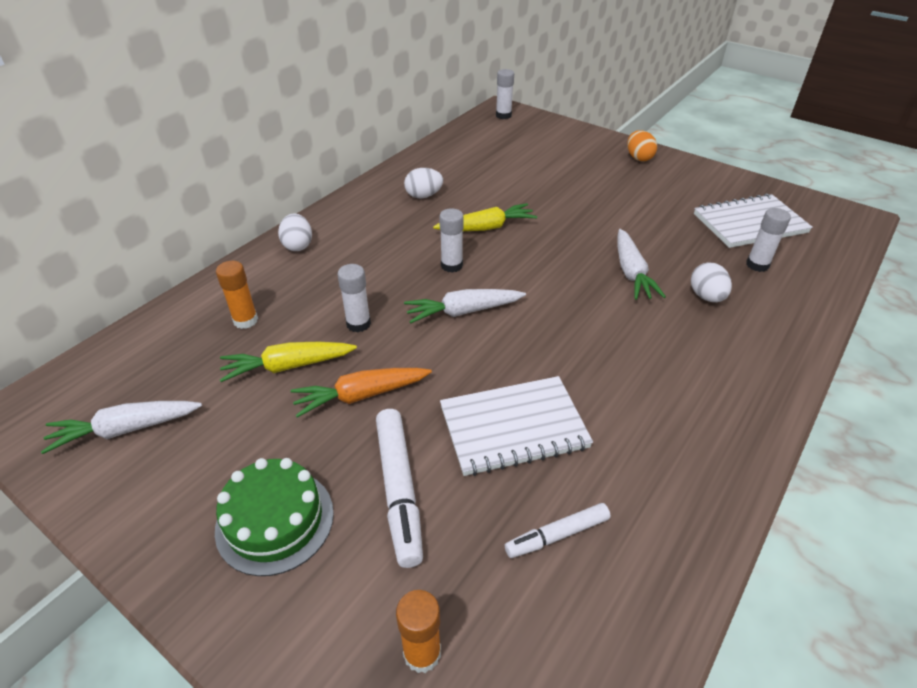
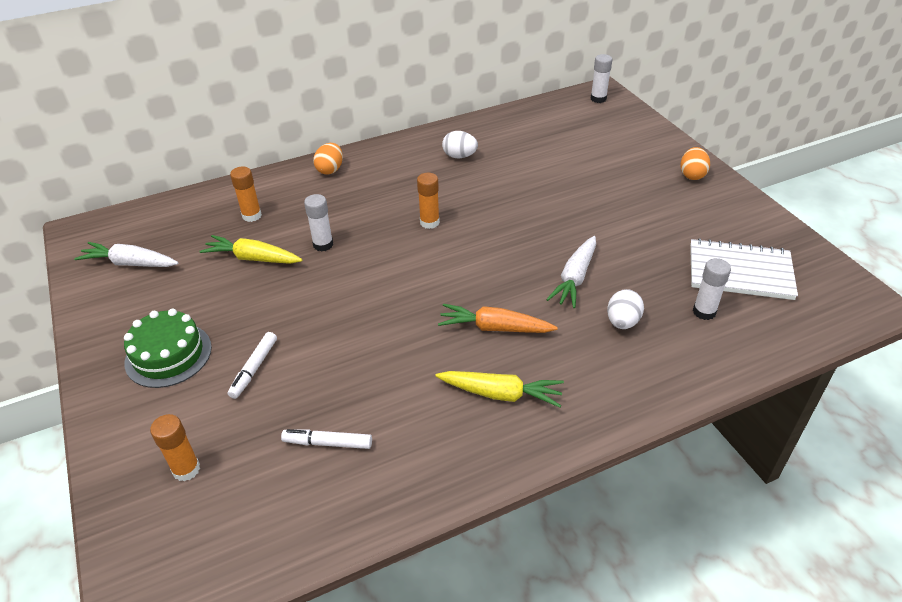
camera: 30 degrees right, 0 degrees up
(298, 245) = (330, 170): white egg -> orange egg
(361, 395) = (282, 297): orange carrot -> orange carrot (495, 328)
(399, 490) = (254, 369): white marker -> white marker, size x0.62
(451, 265) = (429, 222): white glue stick -> orange glue stick
(463, 311) = (406, 262): white carrot -> none
(486, 227) = (486, 199): yellow carrot -> yellow carrot (500, 394)
(513, 427) = (364, 360): white notebook -> none

